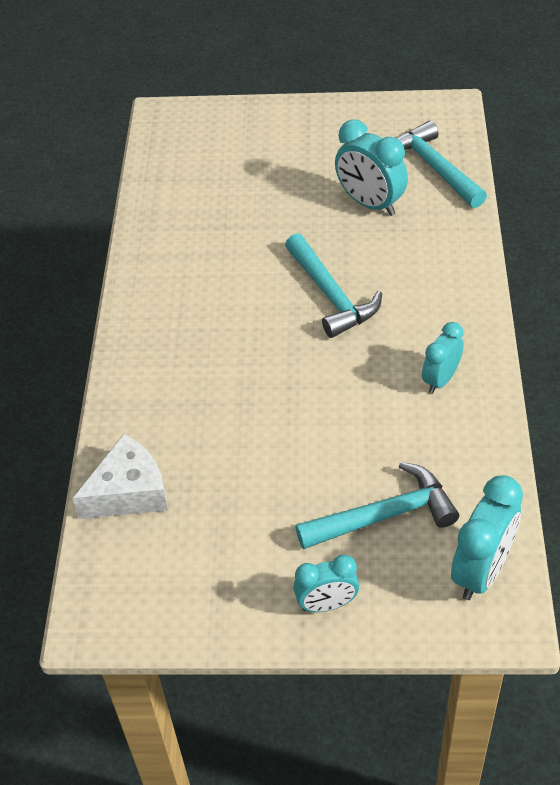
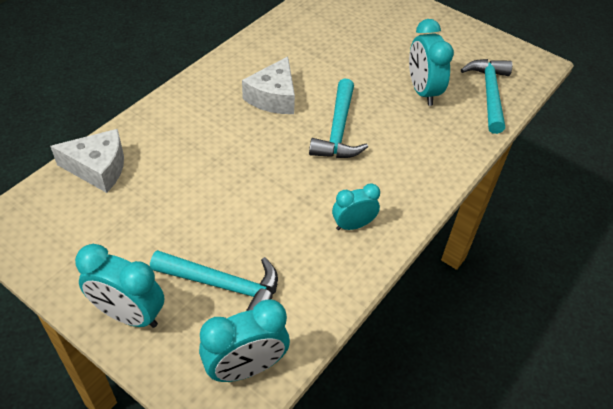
camera: 30 degrees right, 0 degrees up
(229, 301) = (273, 97): none -> white cheese
(327, 604) = (129, 315): turquoise clock -> turquoise clock, size x1.56

